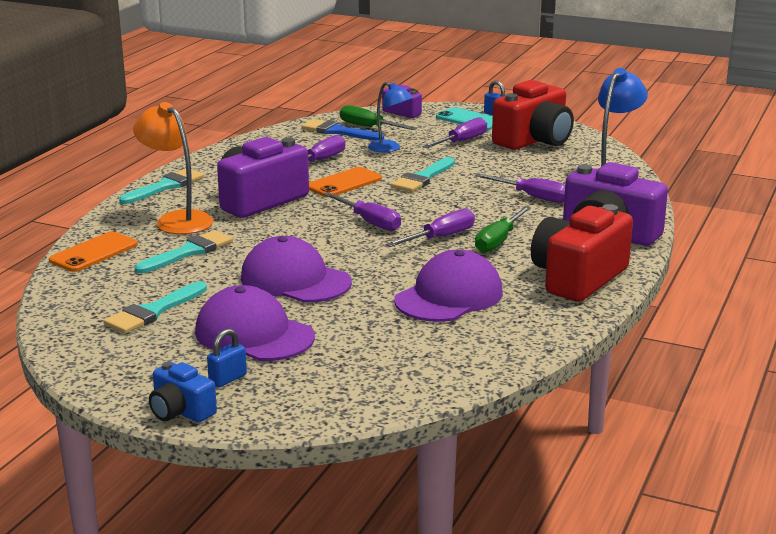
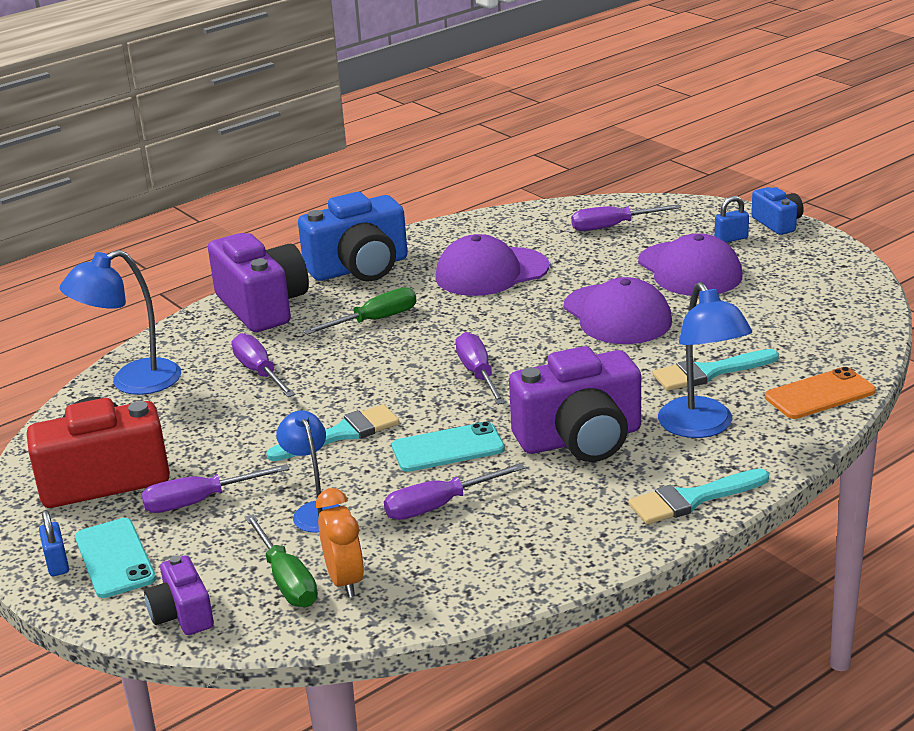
camera: 150 degrees left, 5 degrees up
(153, 311) = (773, 307): turquoise brush -> none
(177, 220) = (702, 427): orange lamp -> blue lamp
(338, 131) = (345, 581): blue brush -> orange clock
(344, 183) = (448, 448): orange phone -> turquoise phone
(440, 237) = (426, 336): purple screwdriver -> purple screwdriver (612, 227)
(578, 278) = (359, 268): red camera -> blue camera

